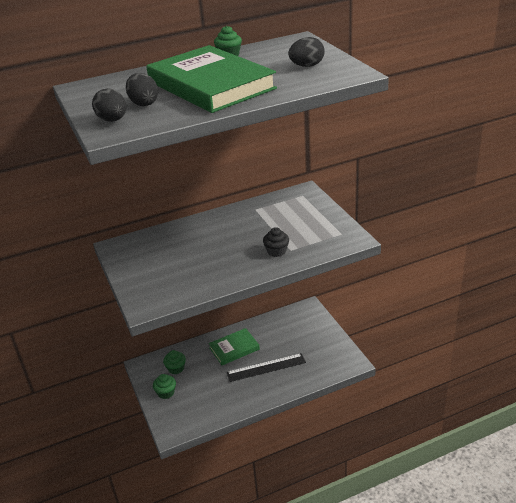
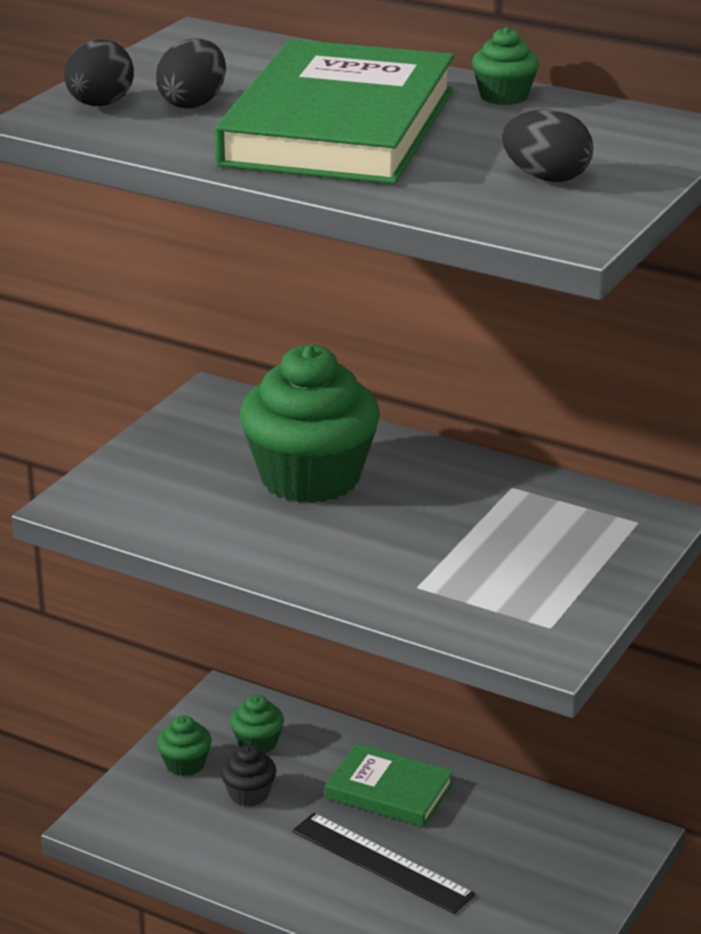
camera: 50 degrees right, 5 degrees down
(198, 246) = (310, 477): none -> green cupcake
(276, 251) = (393, 572): black cupcake -> black cupcake (249, 794)

